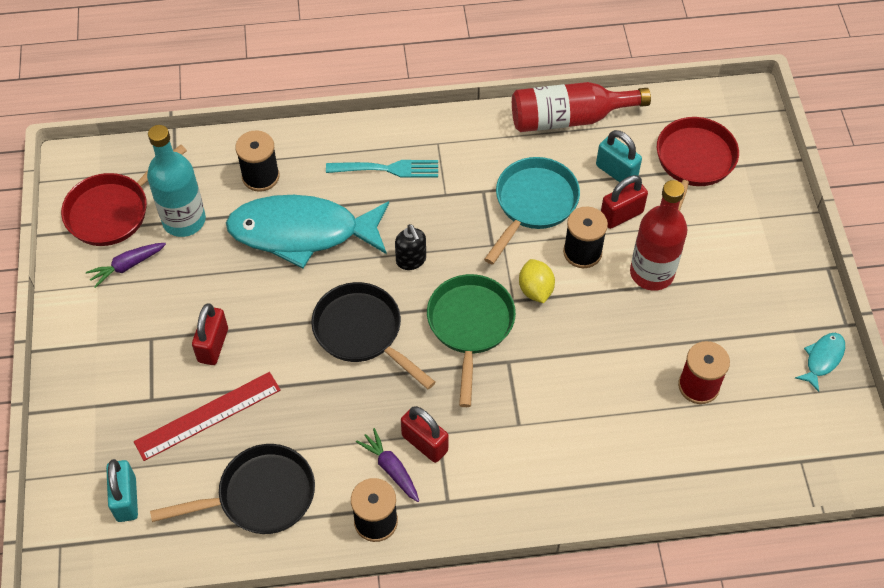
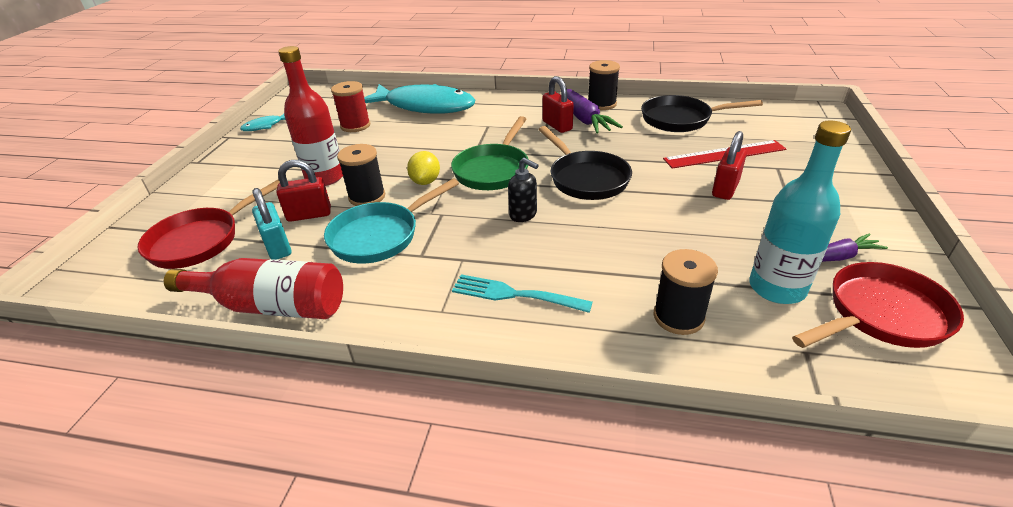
camera: 160 degrees left, 20 degrees down
(126, 499) = (783, 128): turquoise padlock -> none
(302, 232) = (631, 253): turquoise fish -> turquoise fish (425, 106)
(391, 468) = (585, 119): purple carrot -> purple carrot, size x1.61
(411, 260) = (523, 215): black soap dispenser -> black soap dispenser turned 135 degrees clockwise

